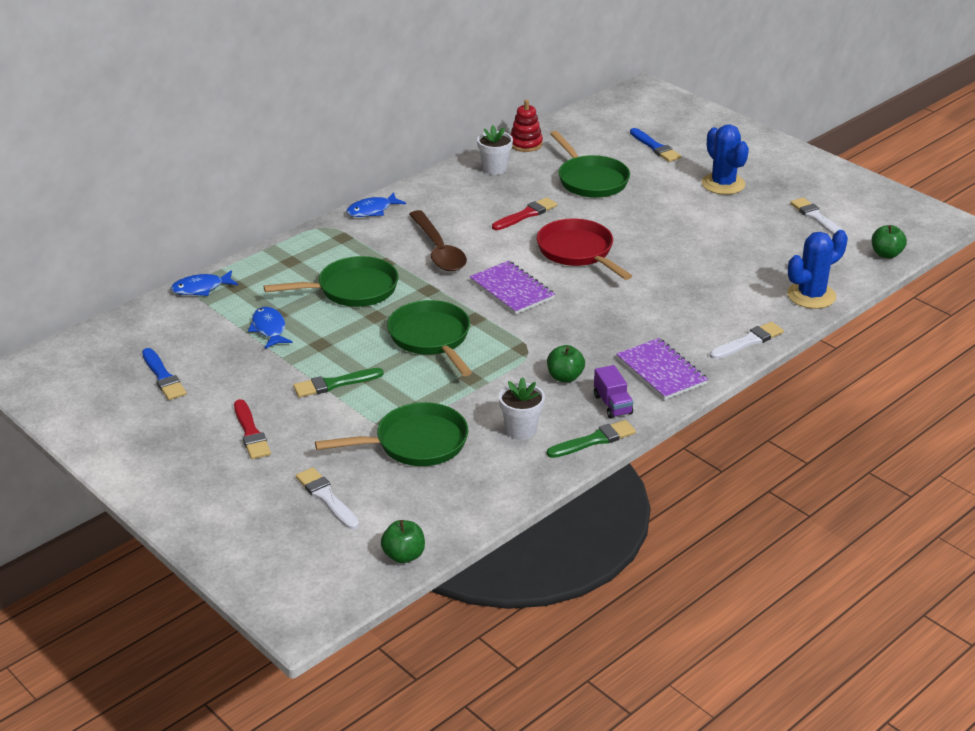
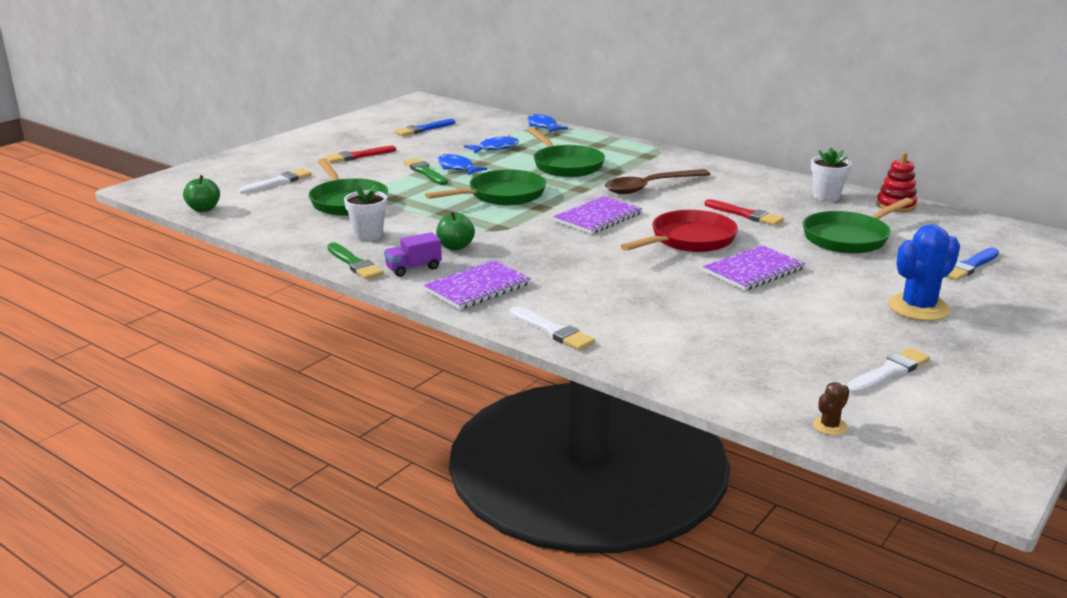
camera: 80 degrees right, 10 degrees down
(372, 210) = (701, 161): blue fish -> blue fish (457, 168)
(648, 234) = (753, 271): none -> purple notebook
(811, 295) = (677, 369): blue cactus -> none
(886, 254) = (829, 426): green apple -> brown cactus

